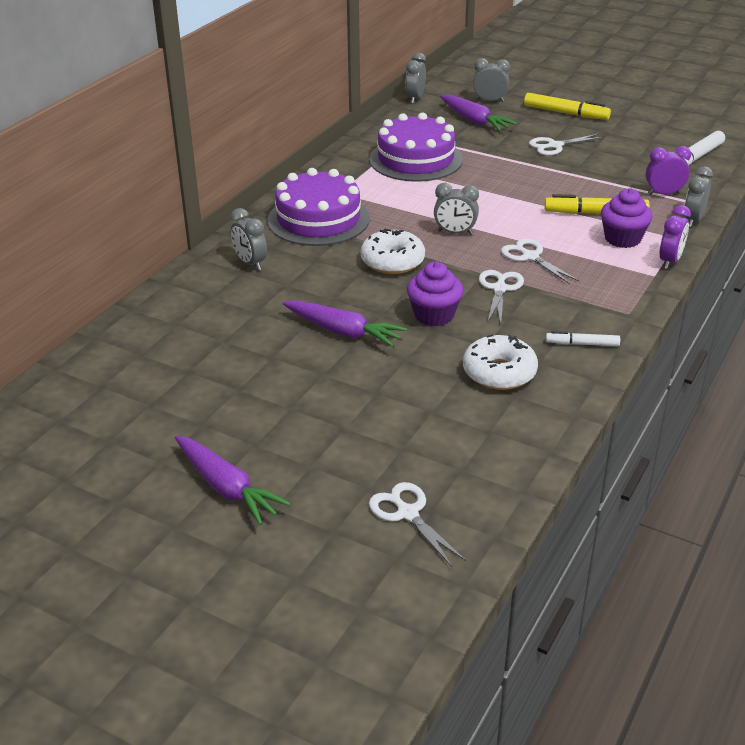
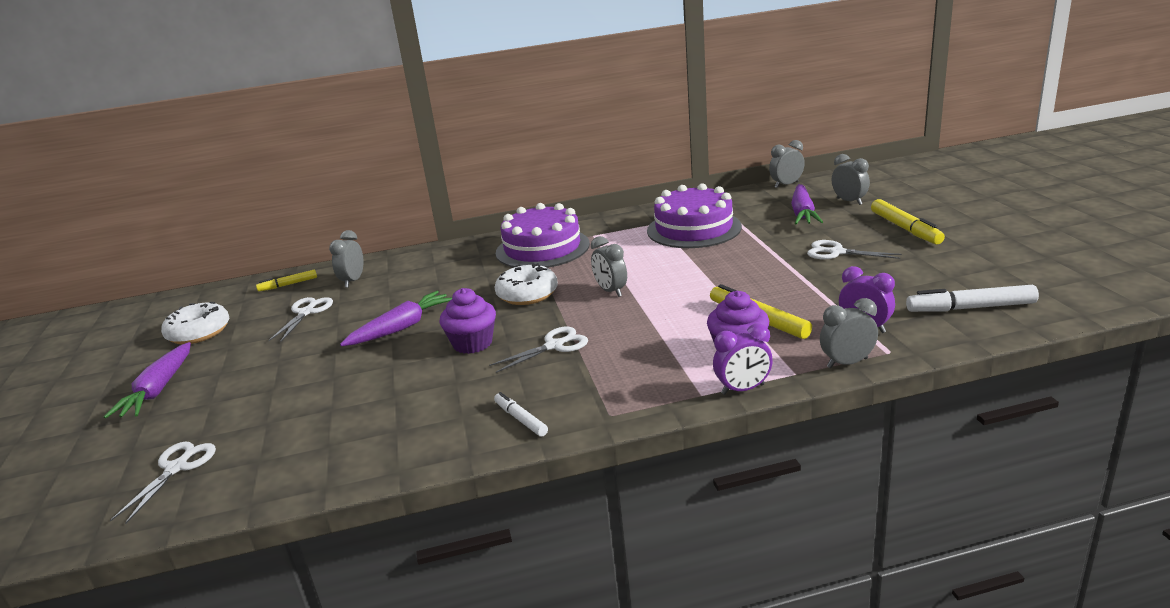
camera: 50 degrees right, 10 degrees down
(118, 351) = (288, 285): none -> yellow marker
(250, 263) = (448, 261): grey clock -> grey clock (353, 281)
(343, 332) = (401, 327): purple carrot -> purple carrot turned 120 degrees counterclockwise
(499, 372) = (423, 407): white donut -> white donut (199, 332)
(530, 257) = (628, 332): white scissors -> white scissors (306, 312)

